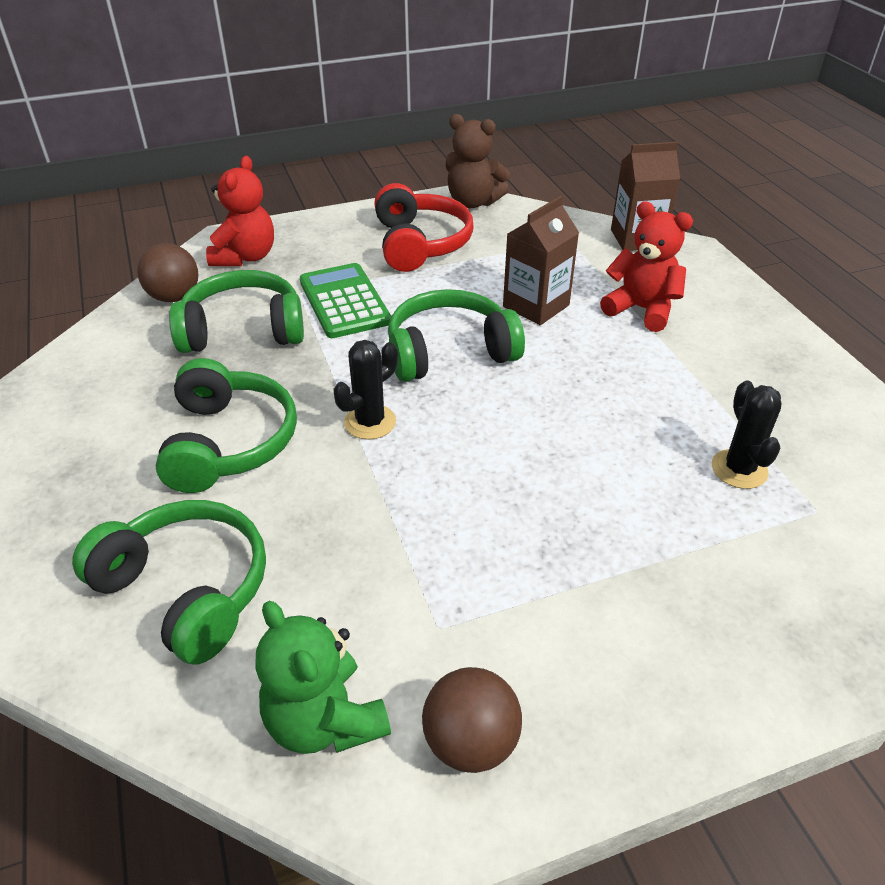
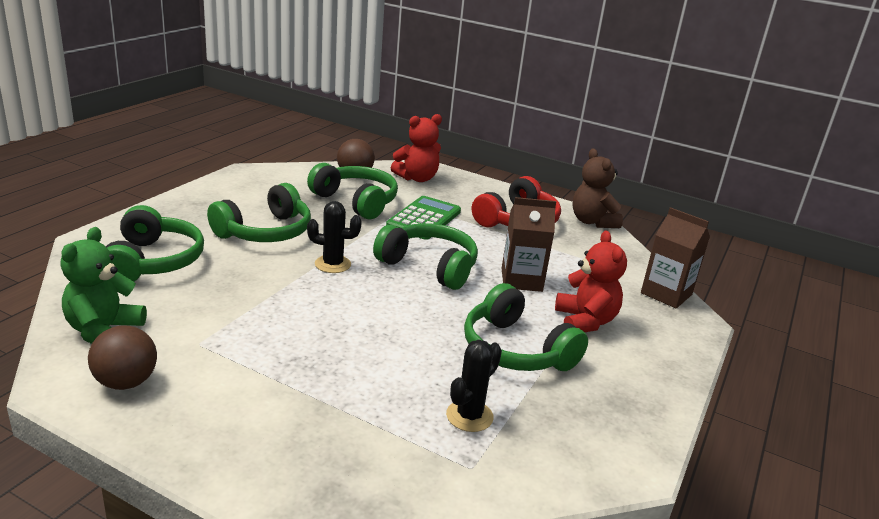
camera: 45 degrees right, 15 degrees down
(654, 379) = (516, 350): none -> green headphones

